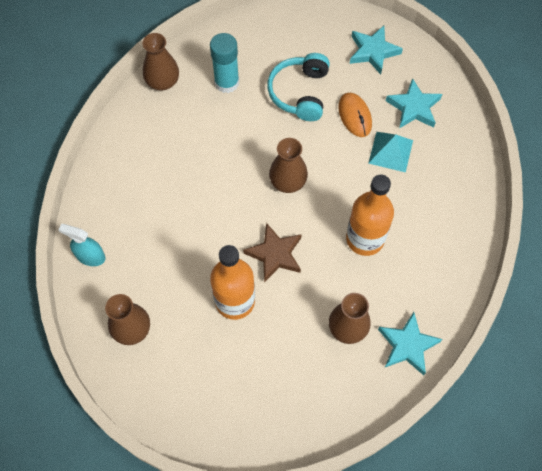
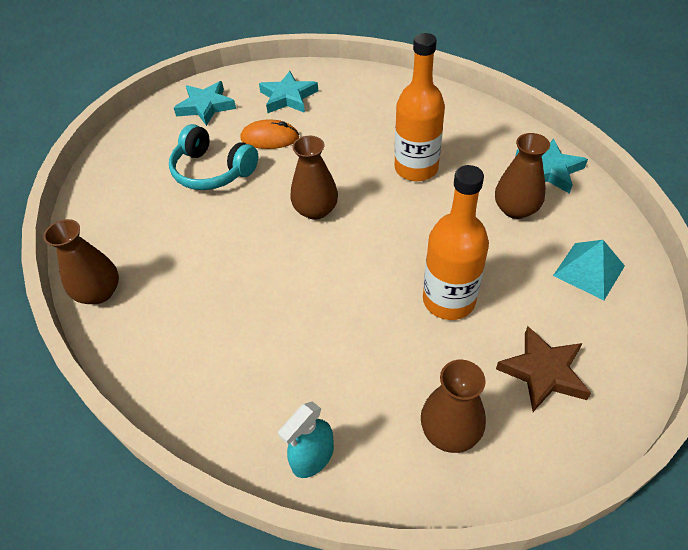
camera: 65 degrees left, 15 degrees down
(226, 82) = (151, 229): turquoise glue stick -> none
(275, 254) = (402, 246): brown star -> brown star (543, 372)
(390, 151) = (326, 124): turquoise pyramid -> turquoise pyramid (588, 270)

